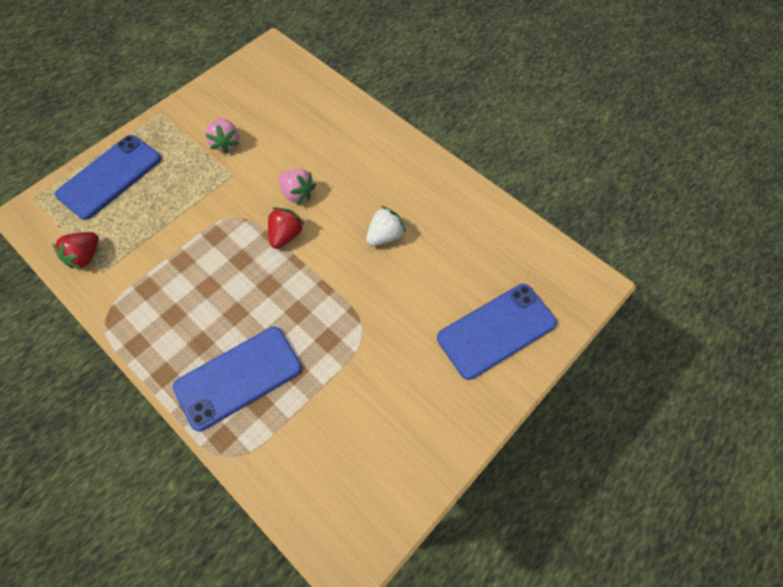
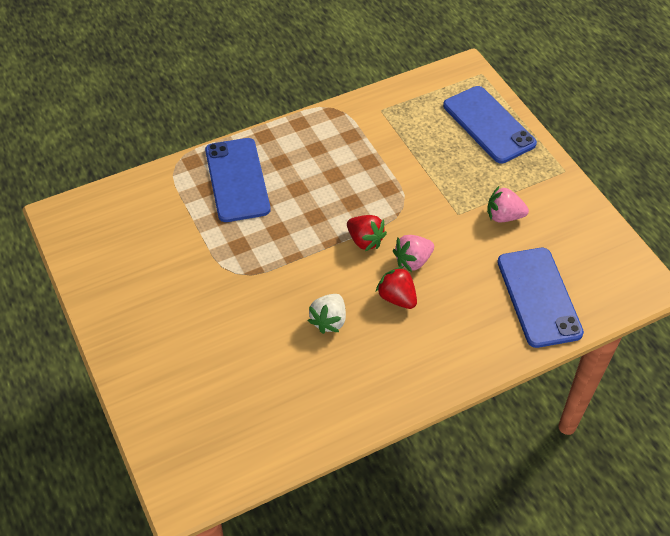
camera: 110 degrees right, 10 degrees down
(85, 257) = (401, 101): red strawberry -> red strawberry (397, 298)
(385, 236) = (329, 321): white strawberry -> white strawberry turned 45 degrees clockwise
(496, 330) = (179, 380): blue phone -> blue phone (539, 297)

